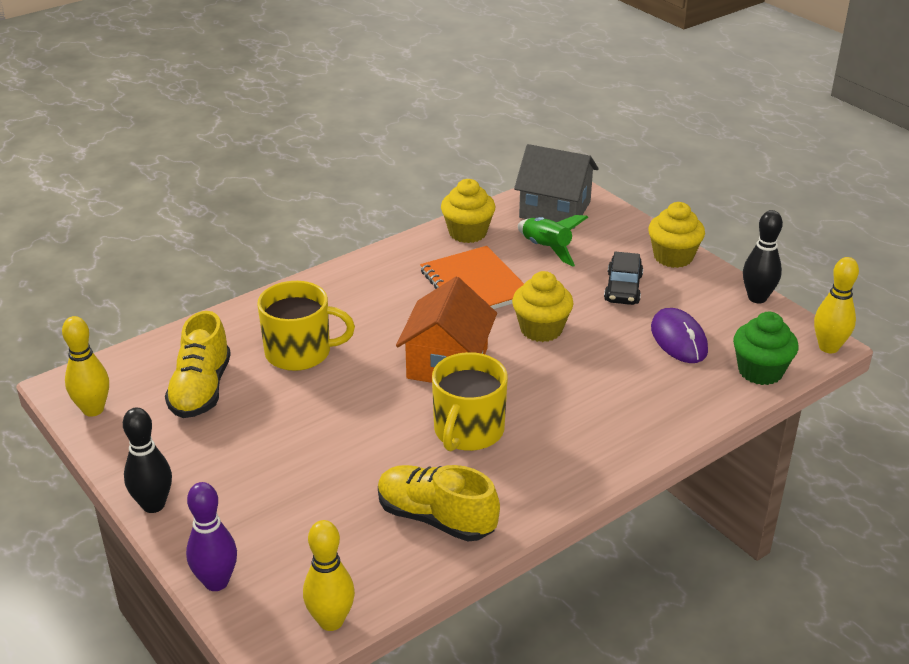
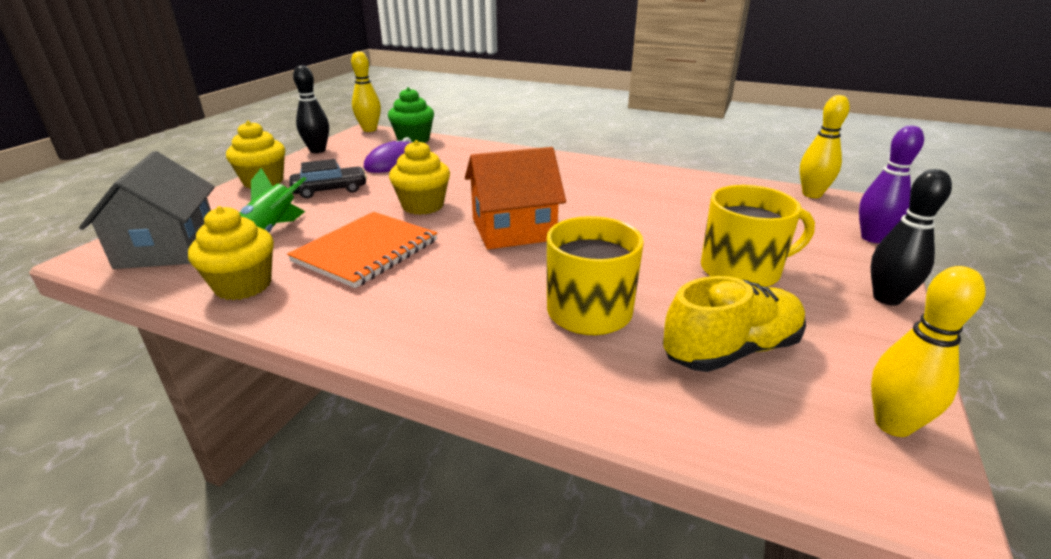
camera: 120 degrees left, 5 degrees down
(436, 518) = (684, 189): yellow shoe -> none
(468, 431) = (587, 201): yellow mug -> yellow mug (742, 270)

